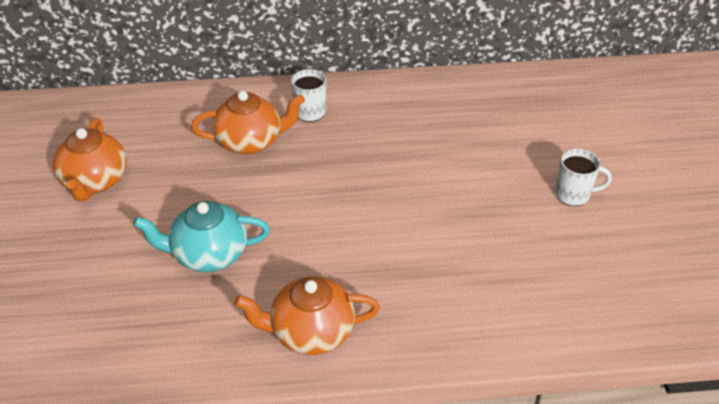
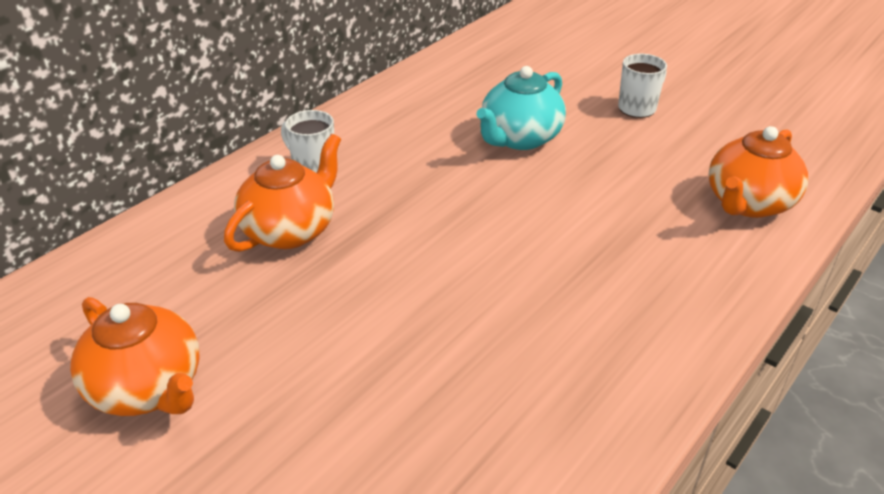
camera: 45 degrees left, 5 degrees down
(208, 255) = (415, 363): turquoise teapot -> turquoise teapot (520, 138)
(310, 332) = (627, 354): orange teapot -> orange teapot (748, 203)

